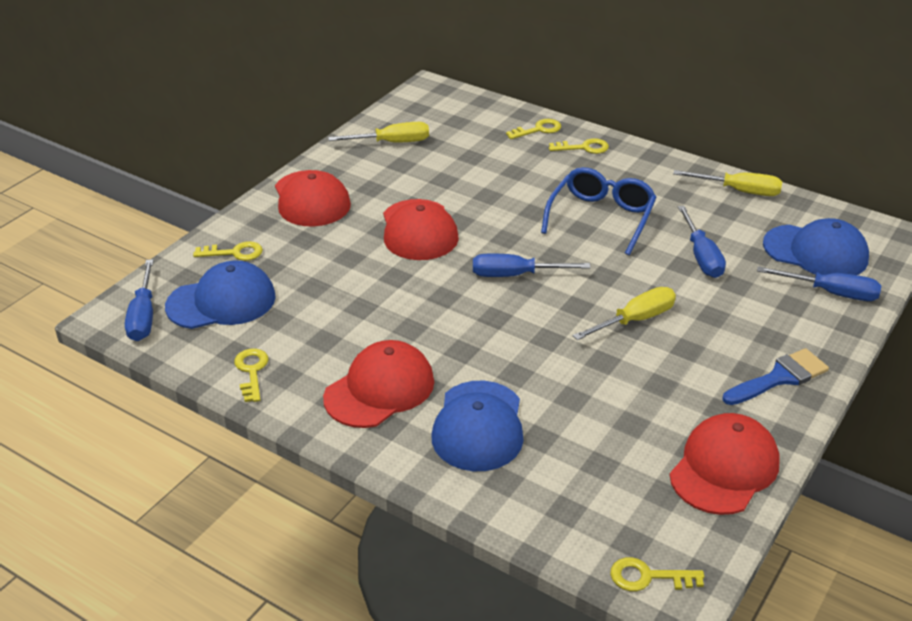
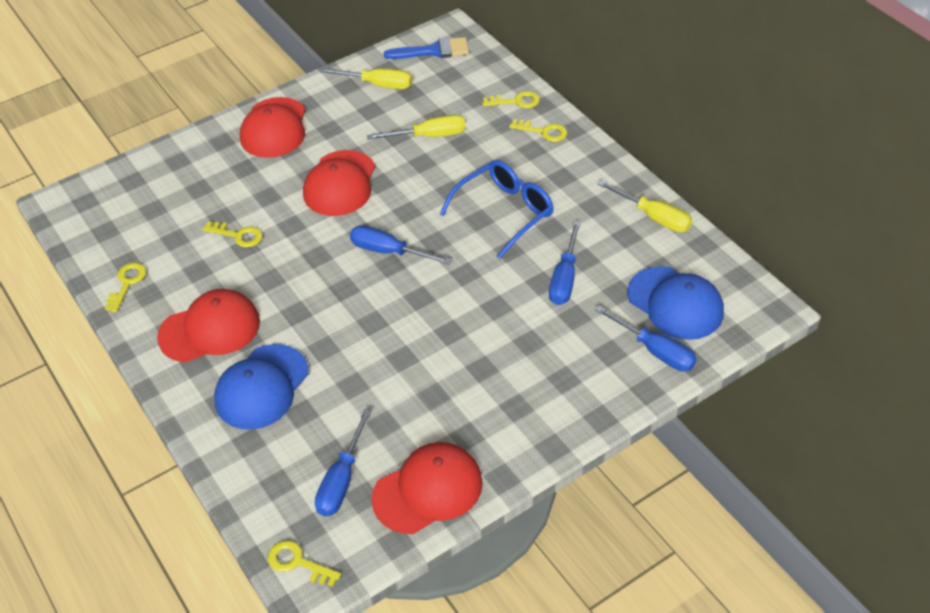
camera: 25 degrees right, 10 degrees up
(143, 316) = (80, 209): blue screwdriver -> blue screwdriver (341, 480)
(221, 301) = (144, 211): blue cap -> none
(234, 253) = (182, 167): yellow key -> yellow key (238, 235)
(635, 320) = (458, 326): yellow screwdriver -> yellow screwdriver (429, 136)
(779, 378) = (540, 421): blue brush -> blue brush (433, 51)

